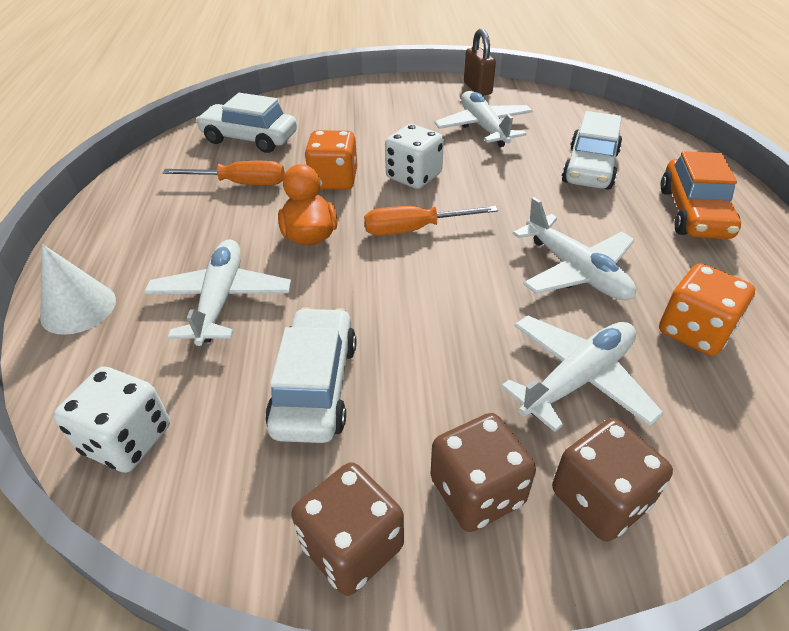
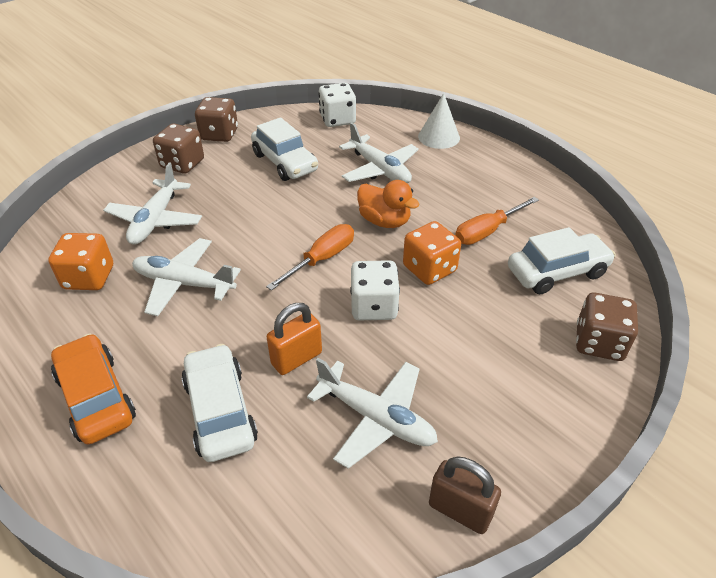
camera: 140 degrees right, 0 degrees up
(509, 172) = (296, 358): none -> orange padlock
(600, 498) = (128, 183): brown dice -> brown dice (599, 343)

